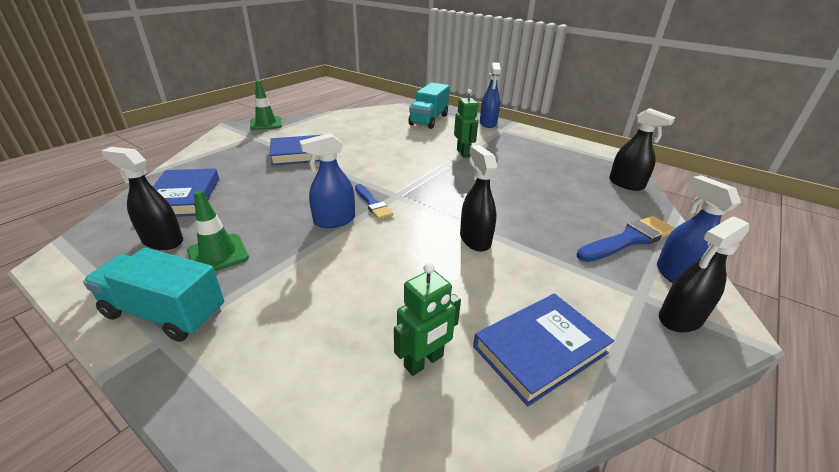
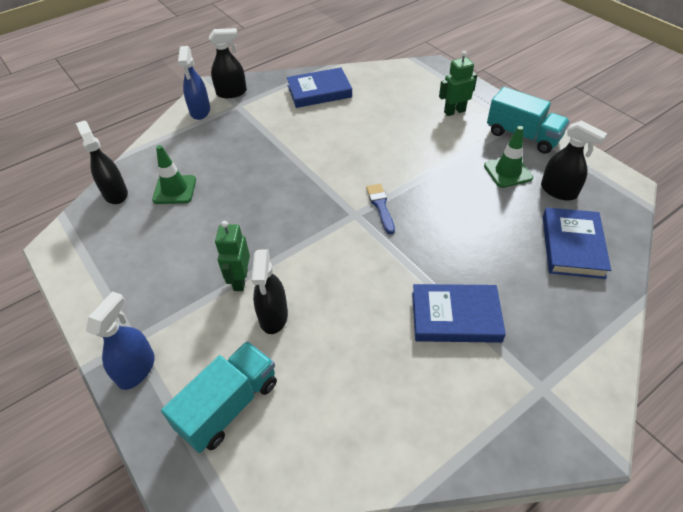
camera: 160 degrees left, 15 degrees up
(266, 123) = (535, 446): green traffic cone -> green traffic cone (174, 190)
(334, 220) = (418, 191): blue spray bottle -> none
(424, 361) = (379, 95): green robot -> green robot (454, 111)
(475, 239) = (310, 155): black spray bottle -> black spray bottle (273, 316)
(628, 239) = (196, 138): blue brush -> none

